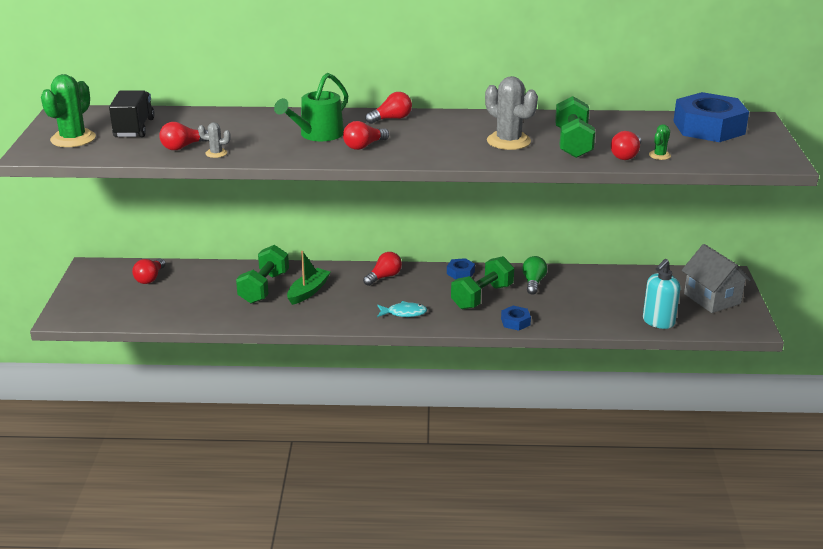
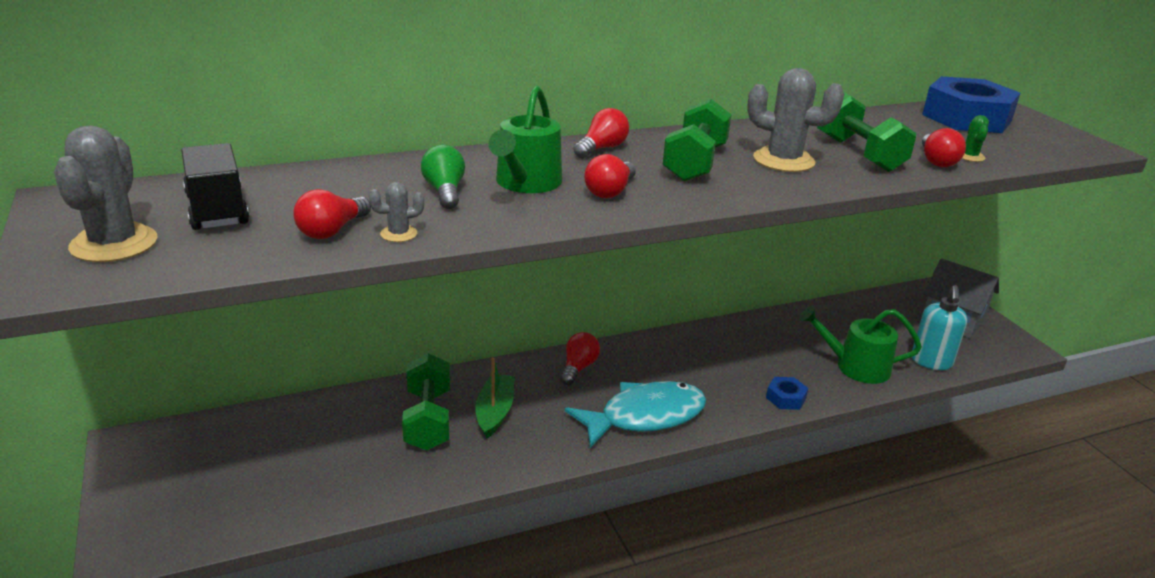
camera: 25 degrees left, 0 degrees up
(73, 139) = (114, 244): green cactus -> grey cactus
(150, 278) = (241, 442): red light bulb -> none
(404, 313) = (645, 417): turquoise fish -> turquoise fish, size x2.03
(460, 273) = (665, 342): blue nut -> none
(482, 297) = (718, 371): green dumbbell -> green dumbbell (694, 163)
(533, 282) = (758, 339): green light bulb -> green light bulb (445, 192)
(591, 313) = (856, 367): none -> green watering can

